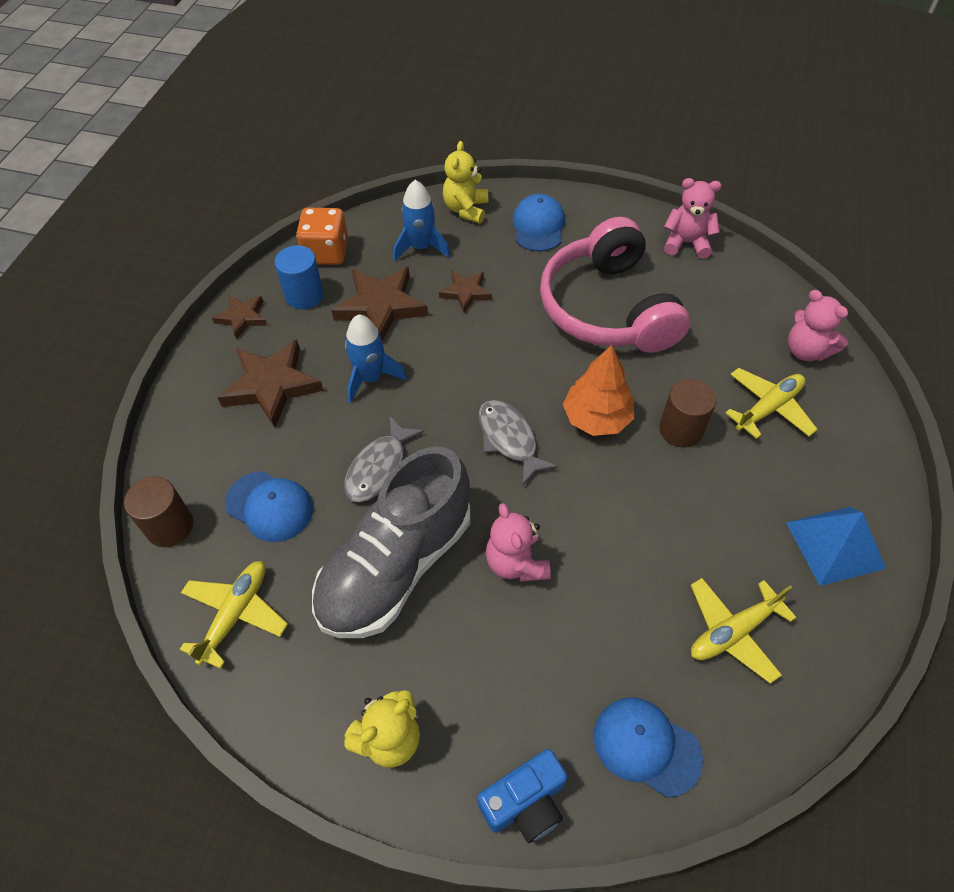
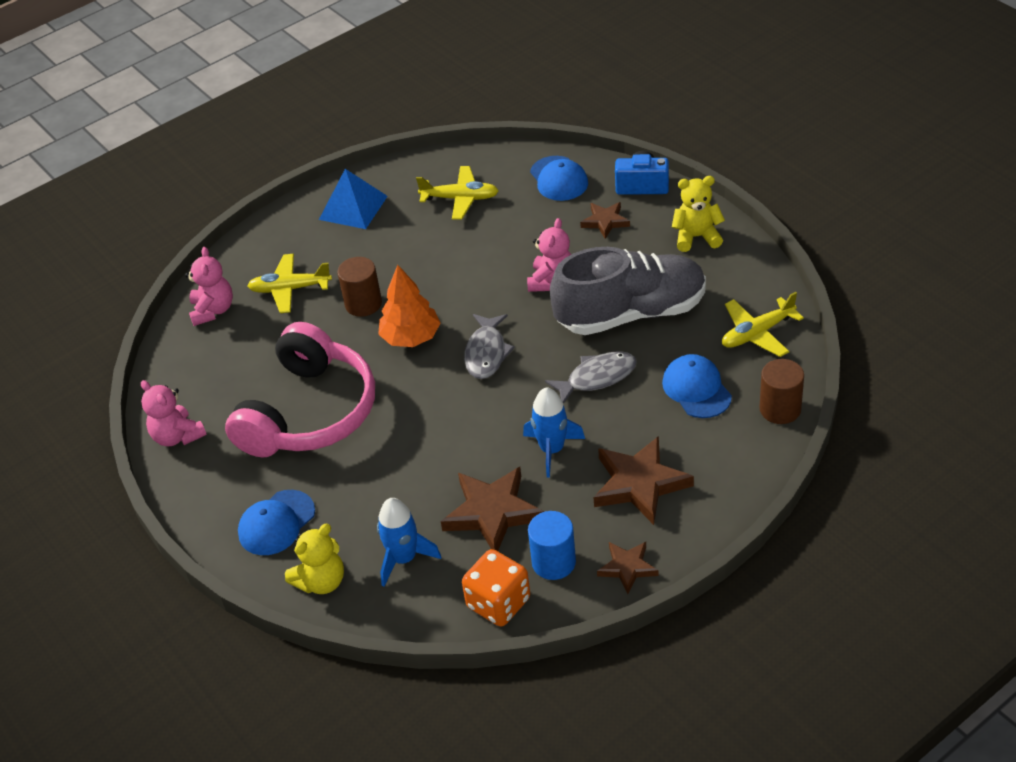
camera: 140 degrees left, 10 degrees down
(466, 292) = (407, 487): brown star -> brown star (605, 222)

